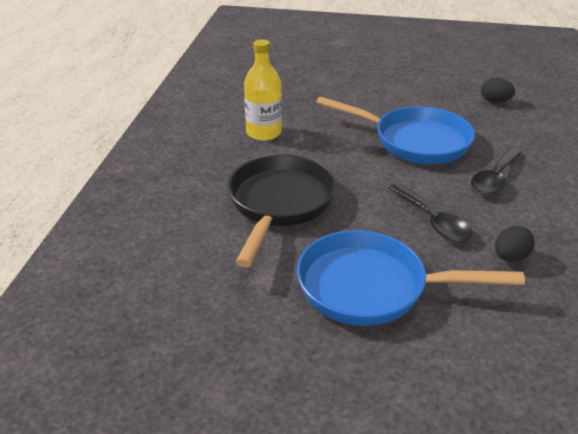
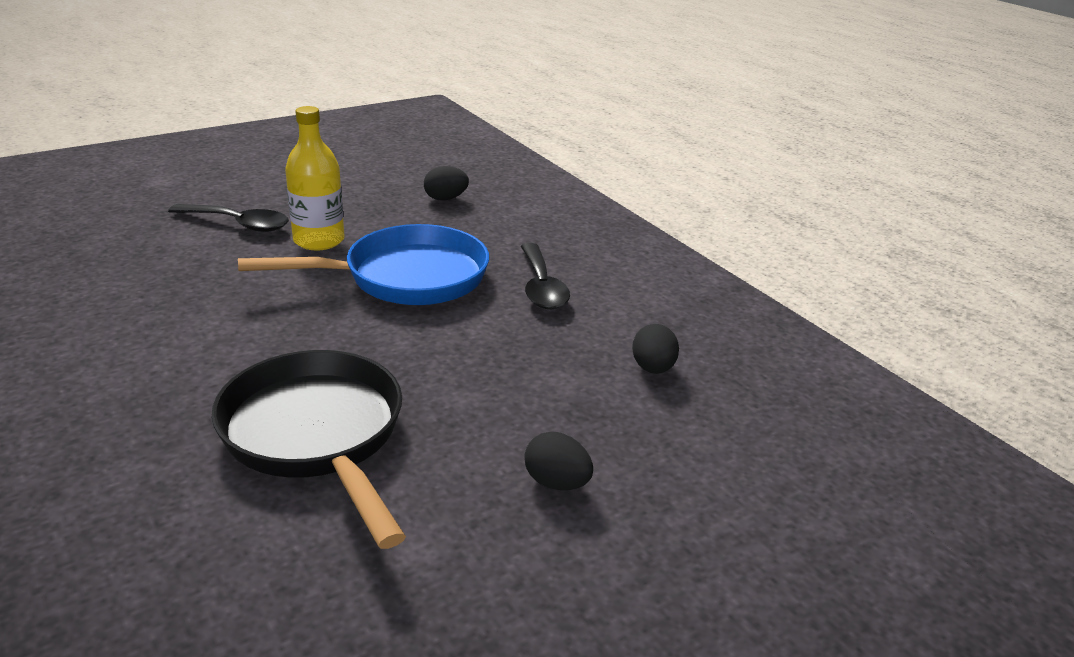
camera: 45 degrees left, 5 degrees down
(264, 133) = (177, 344): yellow bottle -> yellow bottle (319, 240)
(371, 287) = (556, 483): blue pan -> black egg
(433, 220) = (532, 365): black spoon -> black spoon (238, 224)

